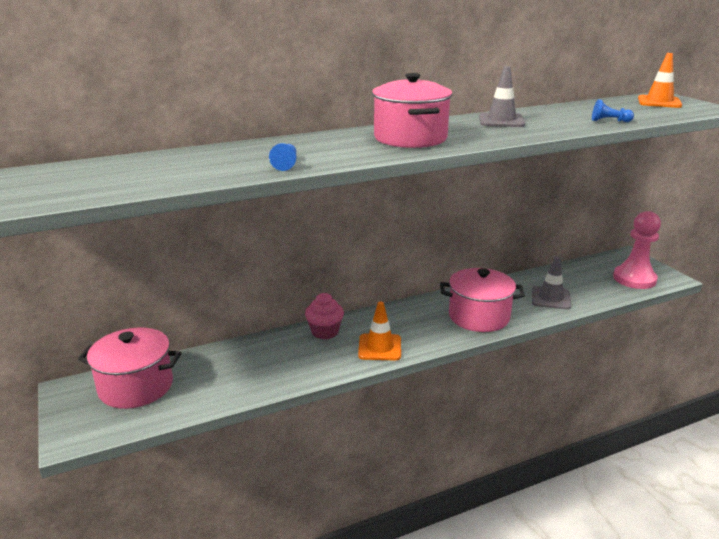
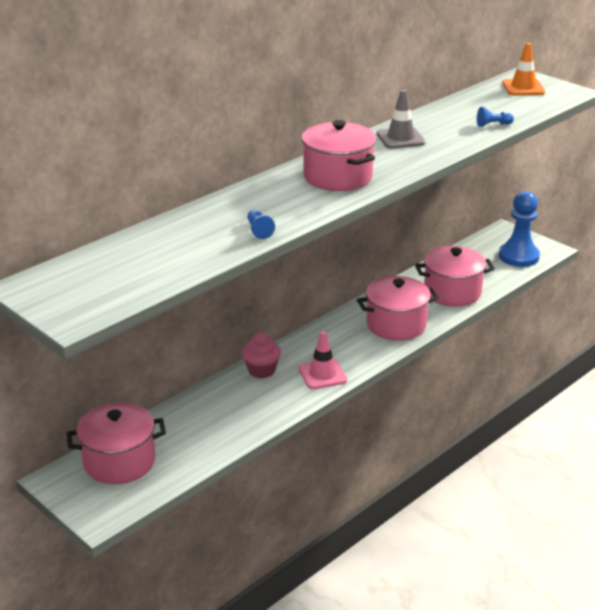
camera: 20 degrees left, 5 degrees up
(379, 347) = (322, 374): orange traffic cone -> pink traffic cone
(550, 298) = (452, 292): grey traffic cone -> pink pot
(634, 279) = (518, 256): pink pawn -> blue pawn

